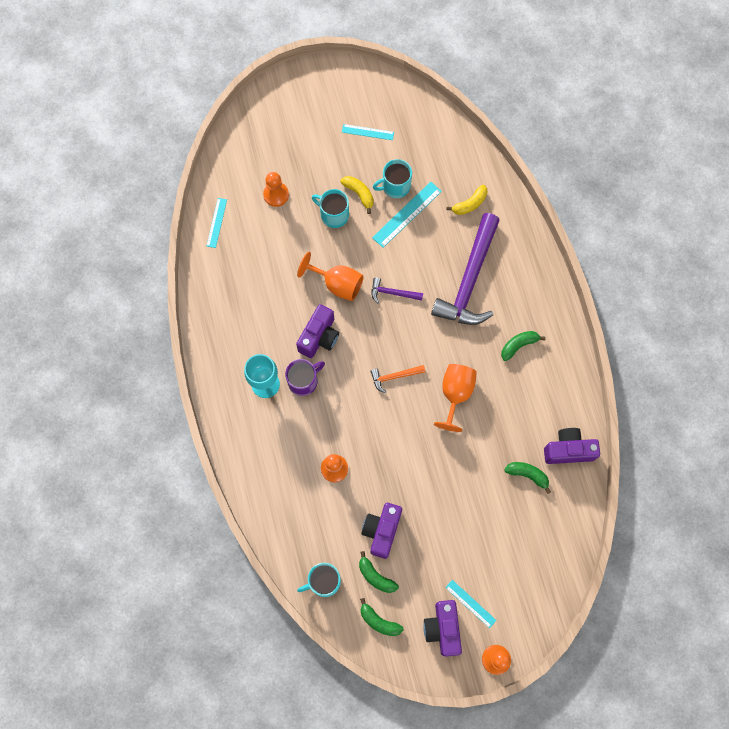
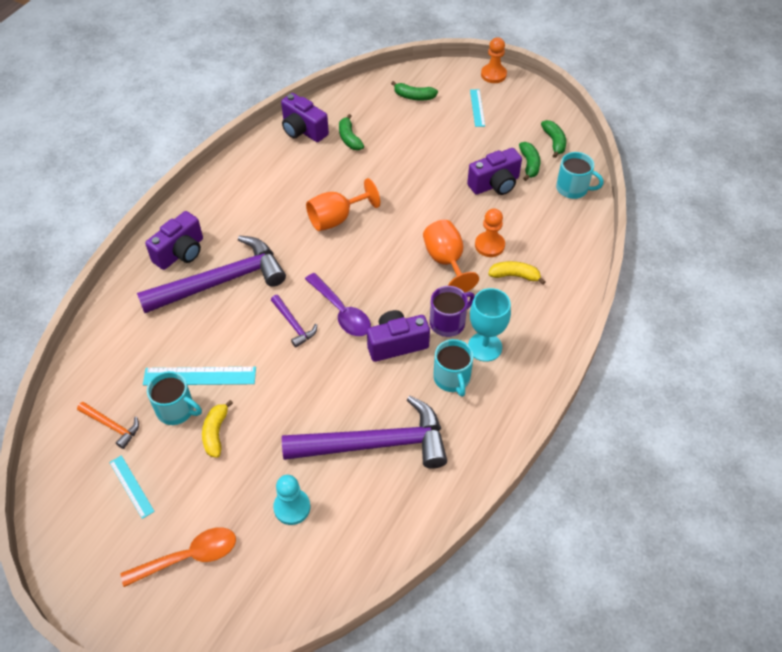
camera: 135 degrees left, 20 degrees down
(217, 222) = (381, 535): turquoise ruler -> none
(268, 265) = (375, 444): none -> purple hammer
(276, 195) = (292, 507): orange pawn -> turquoise pawn
(299, 129) = (189, 557): none -> orange spoon
(303, 381) = (448, 322): purple mug -> purple mug turned 135 degrees clockwise
(333, 214) = (261, 435): turquoise mug -> turquoise mug (452, 378)
(337, 284) = (331, 372): orange goblet -> orange goblet (446, 261)
(374, 328) = (341, 312): none -> purple spoon
(394, 377) = (368, 266): orange hammer -> orange hammer (112, 426)
(443, 628) = (512, 109): purple camera -> purple camera (180, 252)
(470, 204) = (139, 337): yellow banana -> yellow banana (514, 276)
(518, 345) = (248, 210): green banana -> green banana (414, 96)

